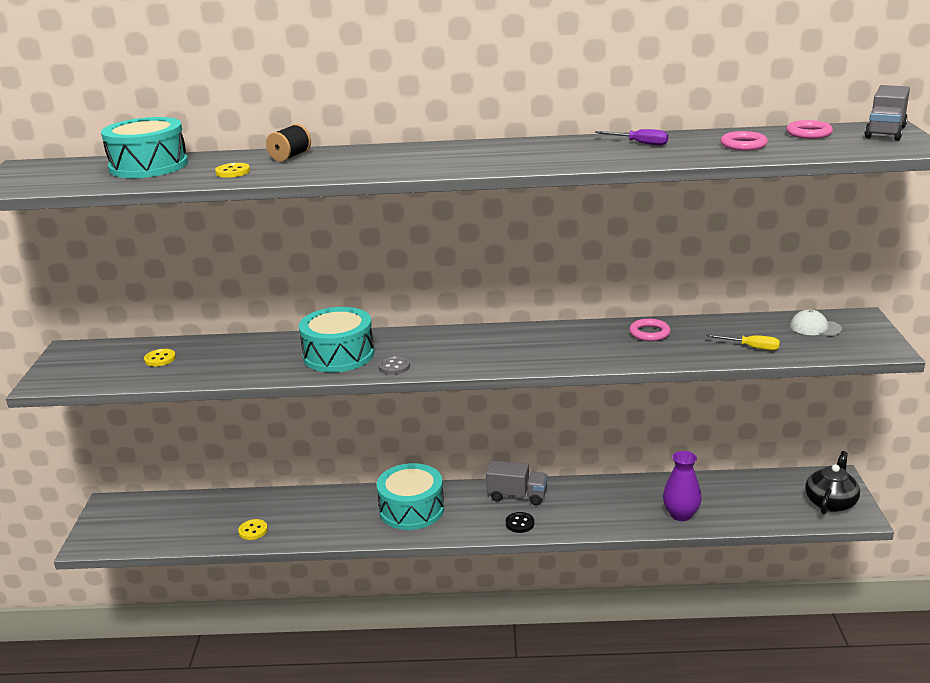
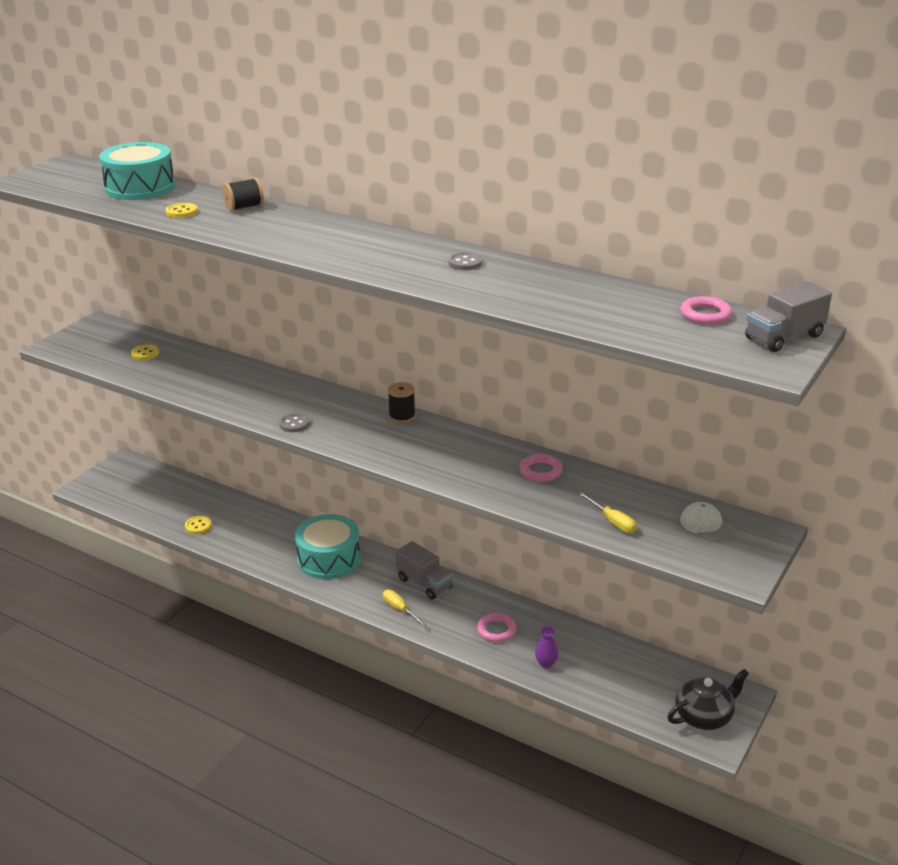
camera: 30 degrees right, 5 degrees up
(338, 355) = (268, 397): turquoise drum -> none
(482, 332) = (402, 416): none -> black spool
(520, 523) = (400, 609): black button -> yellow screwdriver
(569, 146) = (465, 263): none -> grey button
(640, 143) = (530, 278): purple screwdriver -> none
(681, 514) = (546, 663): purple vase -> purple vase, size x0.59
(743, 145) = (616, 309): pink ring -> pink ring (496, 630)

